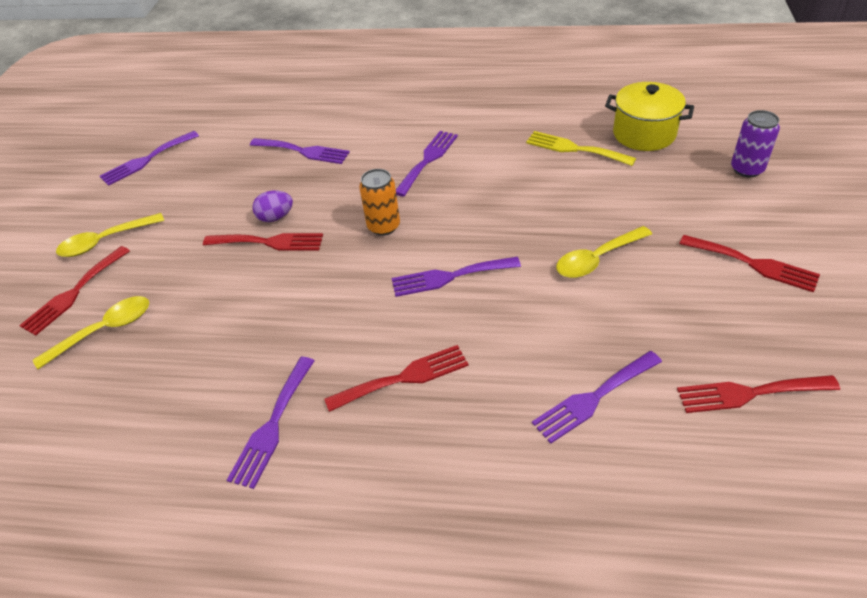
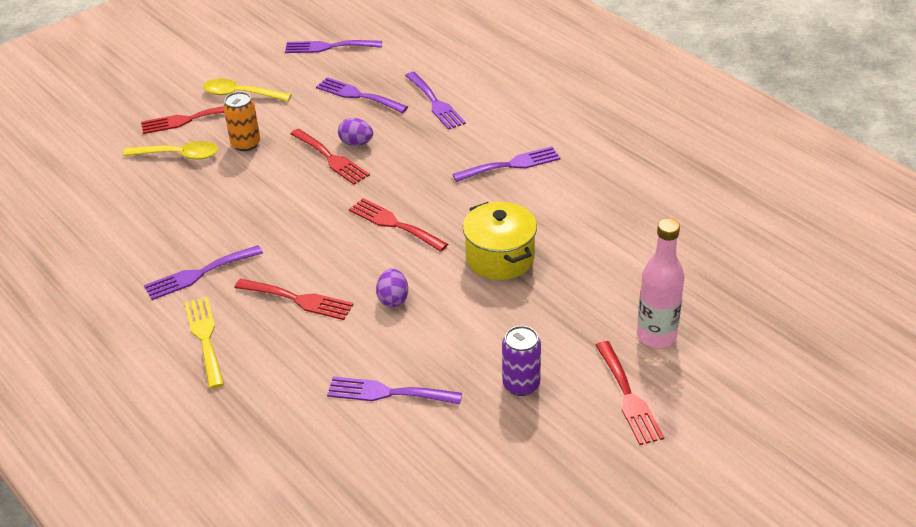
camera: 40 degrees right, 5 degrees down
(383, 226) = (414, 195): orange can -> orange can (246, 144)
(449, 277) = (409, 258): purple fork -> purple fork (358, 95)
(484, 318) = (393, 299): none -> purple egg
(574, 149) = (634, 226): yellow fork -> yellow fork (205, 338)
(597, 259) = (522, 315): yellow spoon -> none
(644, 134) = (710, 249): yellow pot -> yellow pot (500, 258)
(702, 210) = (656, 336): none -> pink bottle
(747, 169) = (747, 332): purple can -> purple can (521, 384)
(749, 393) = (486, 464): red fork -> red fork (394, 224)

